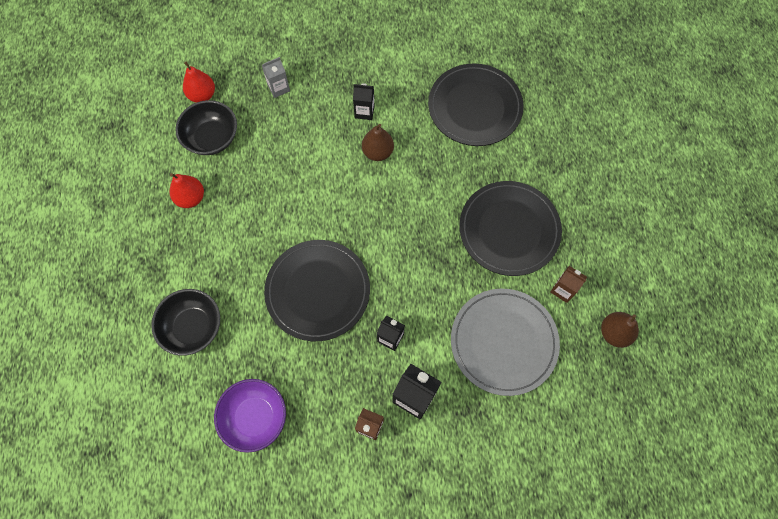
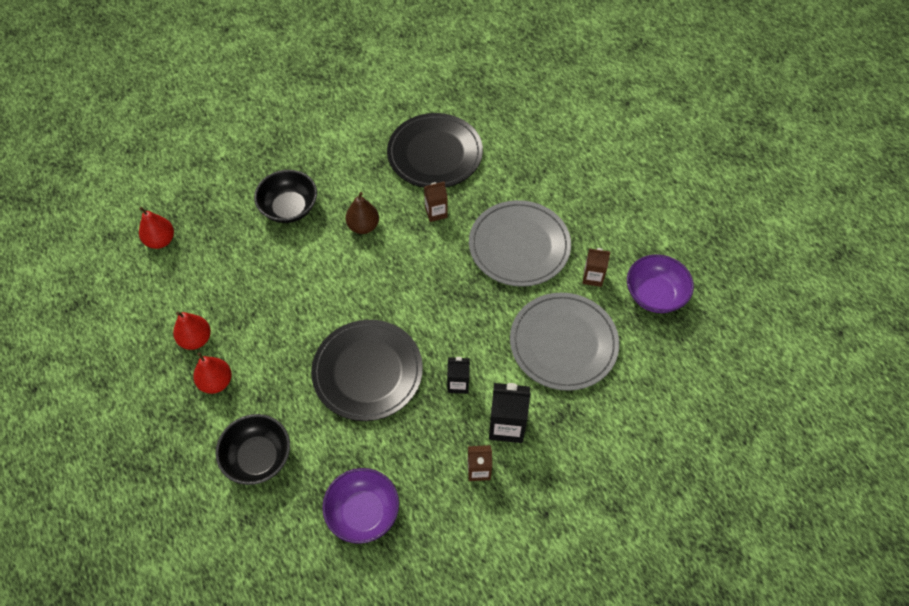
camera: 25 degrees left, 10 degrees down
(190, 244) = (216, 382): none -> red pear
(212, 138) = (190, 276): black bowl -> black bowl (289, 208)
(278, 88) = (236, 205): grey carton -> none
(364, 111) = (332, 195): black carton -> none
(448, 165) = (436, 212): none -> brown carton
(509, 229) = (519, 245): black plate -> grey plate
(614, 333) = (655, 294): brown pear -> purple bowl

